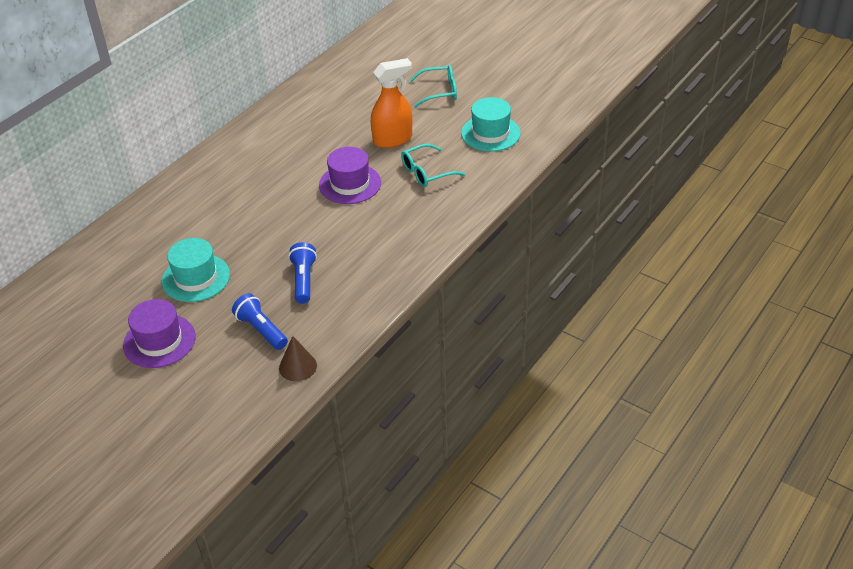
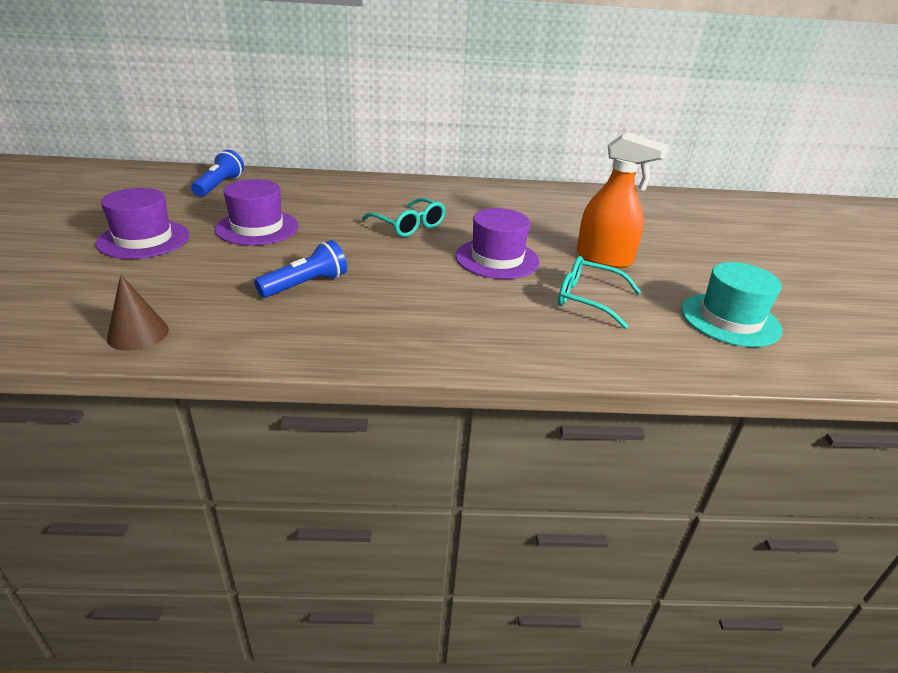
camera: 50 degrees right, 10 degrees down
(196, 278) = (257, 228): turquoise hat -> purple hat
(261, 330) = (196, 287): blue flashlight -> blue flashlight (219, 186)
(439, 91) = (726, 259): turquoise glasses -> turquoise glasses (409, 225)

